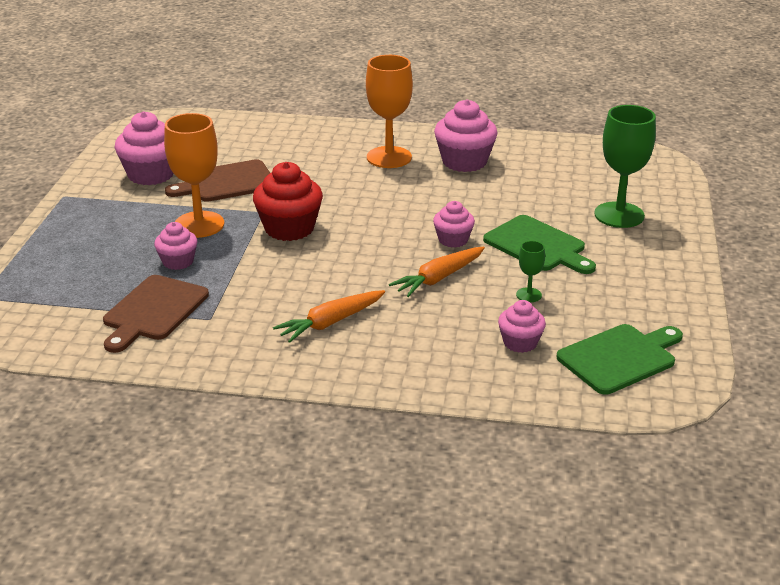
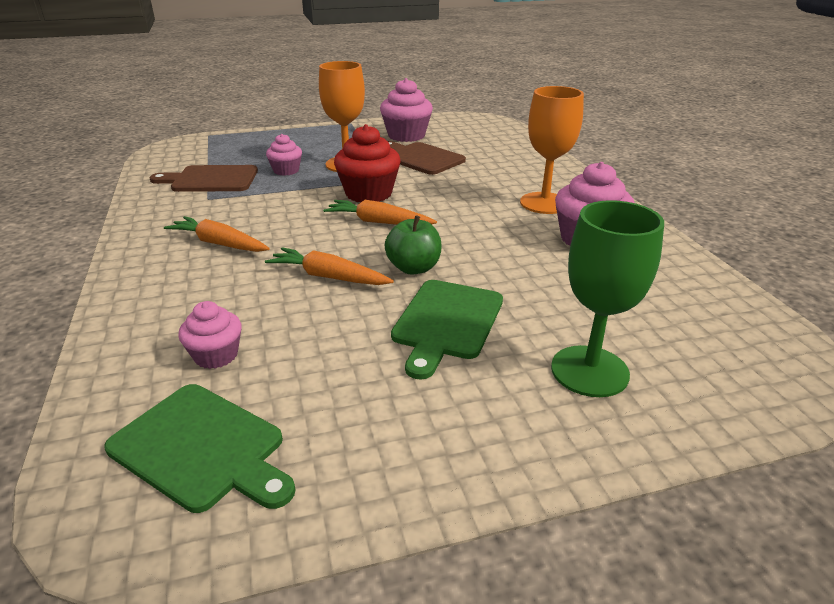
camera: 65 degrees right, 0 degrees up
(357, 237) = (378, 222): none -> orange carrot
(453, 240) = (413, 268): pink cupcake -> green apple
(528, 295) = (326, 339): green goblet -> none

